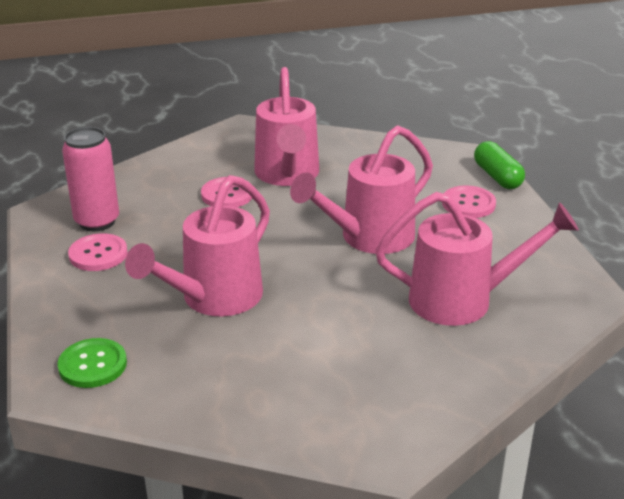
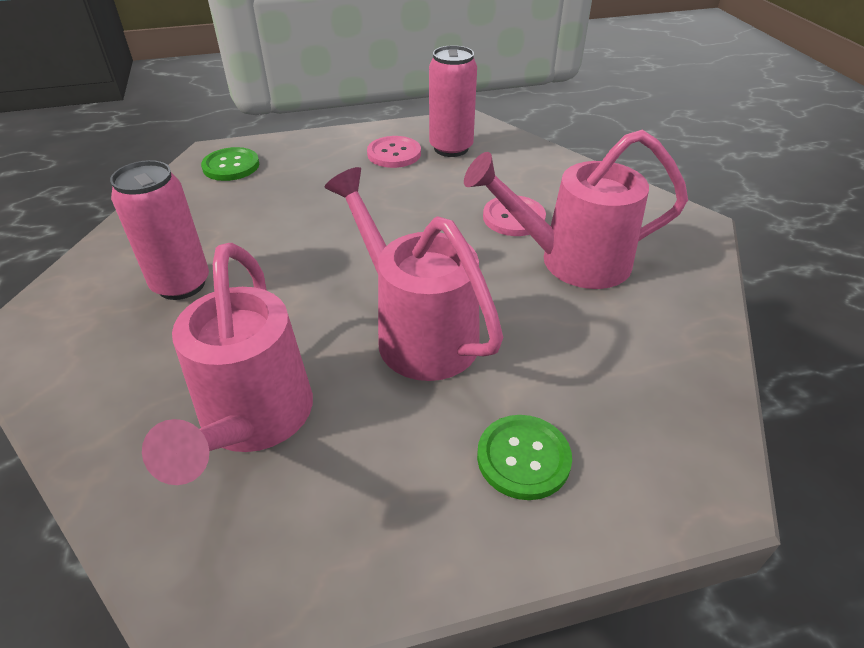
camera: 90 degrees right, 10 degrees up
(213, 299) = (308, 218): pink watering can -> none
(315, 361) = (181, 284): none -> pink can
(468, 204) = (523, 458): pink button -> green button
(497, 177) = (634, 519): green capsule -> none

